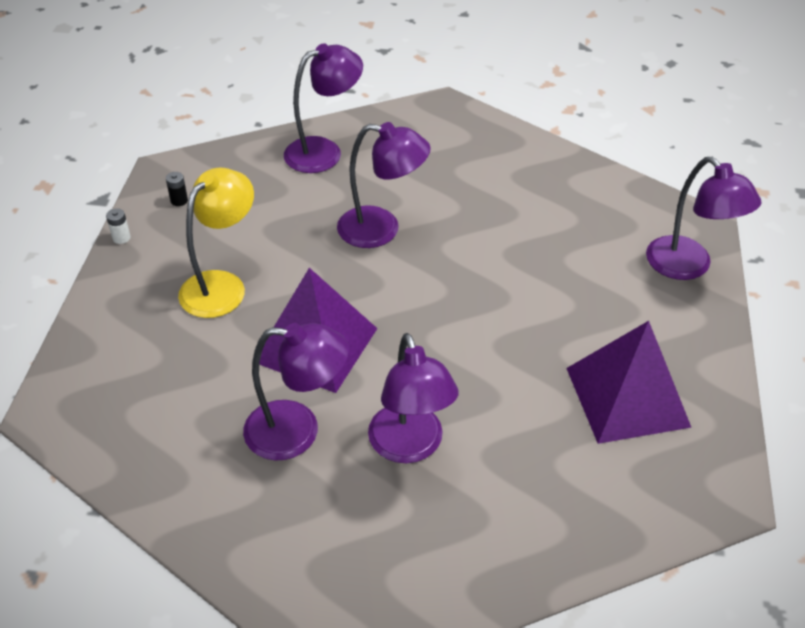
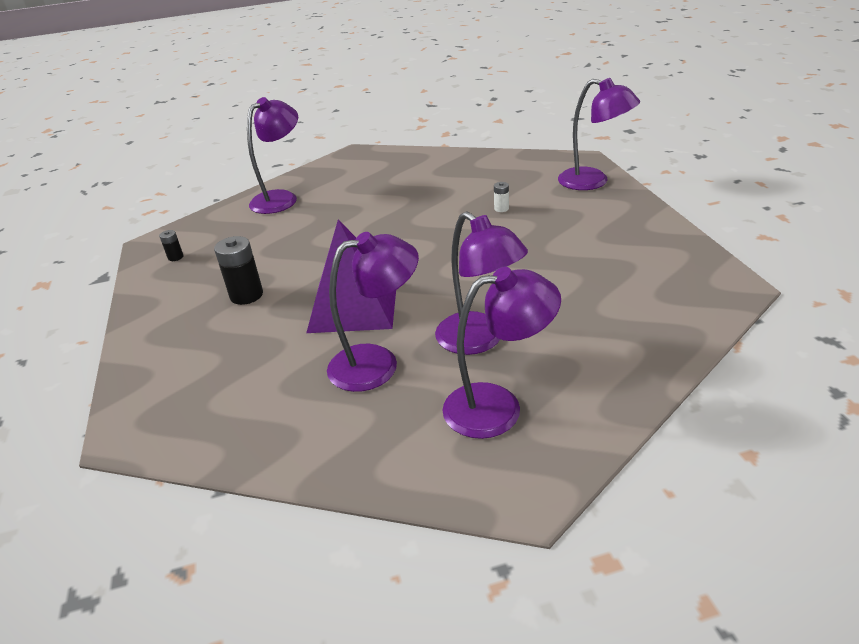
camera: 20 degrees left, 10 degrees down
(121, 238) = (135, 294): white battery -> white battery (501, 208)
(222, 285) = (246, 295): yellow lamp -> black battery
(381, 229) = (358, 226): purple lamp -> purple lamp (498, 407)
(627, 396) = (615, 257): purple pyramid -> none

